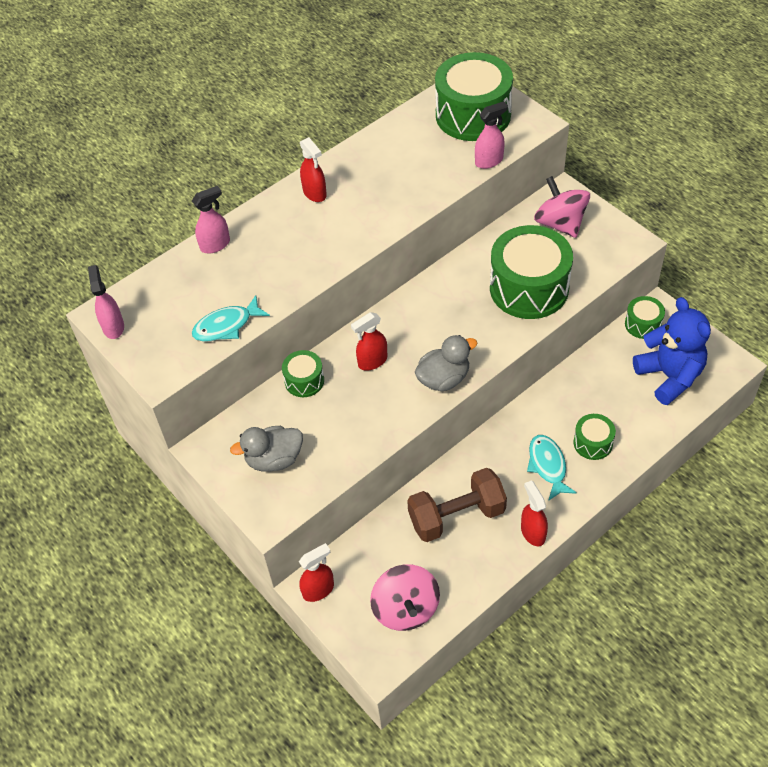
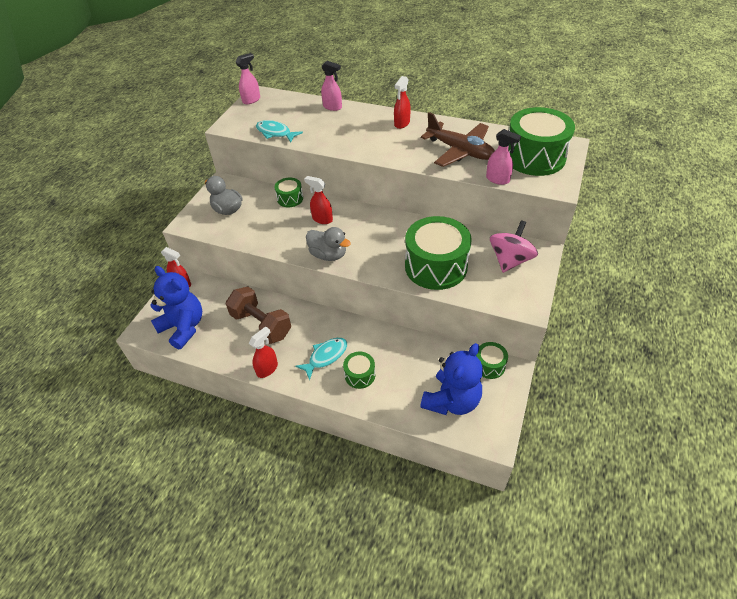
camera: 60 degrees right, 5 degrees down
(406, 609) = (183, 327): pink spinning top -> blue teddy bear
(414, 167) = (460, 151): none -> brown plane

